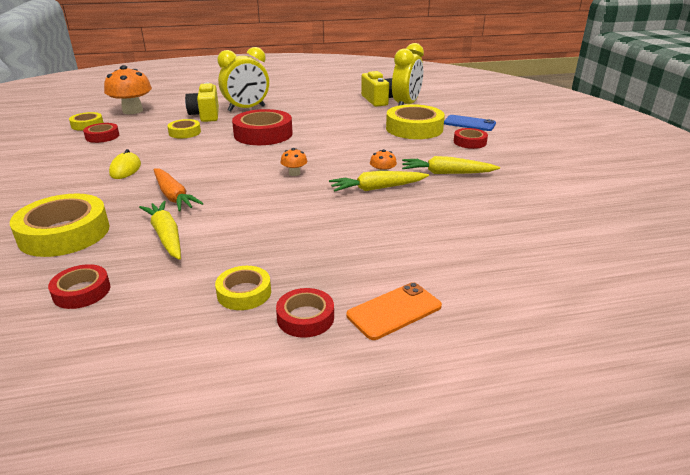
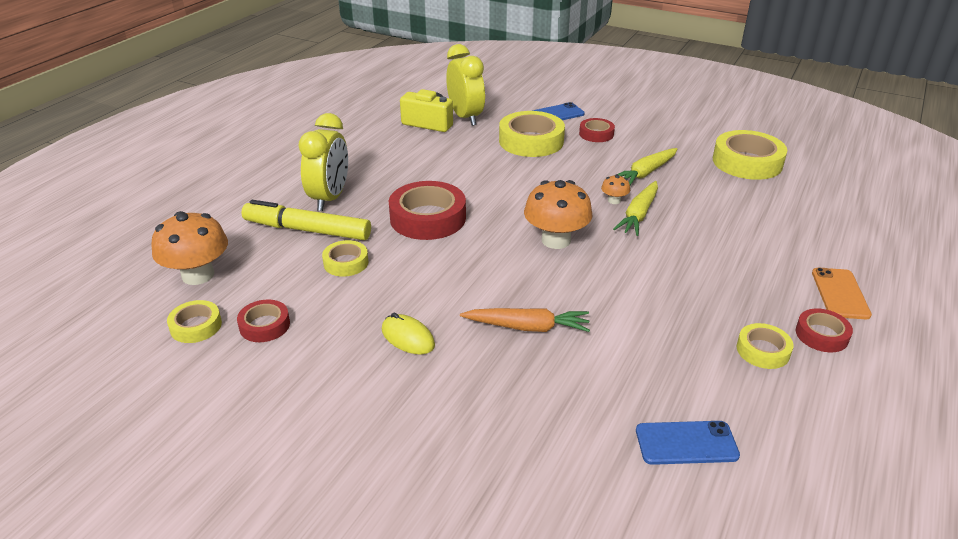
camera: 50 degrees left, 5 degrees up
(64, 233) = (542, 426): yellow tape -> yellow tape (747, 162)
(82, 291) = (686, 443): red tape -> blue phone
(166, 236) = (618, 360): yellow carrot -> none
(206, 115) = (307, 230): yellow camera -> yellow marker
(294, 173) = (556, 240): orange mushroom -> orange mushroom, size x2.17

